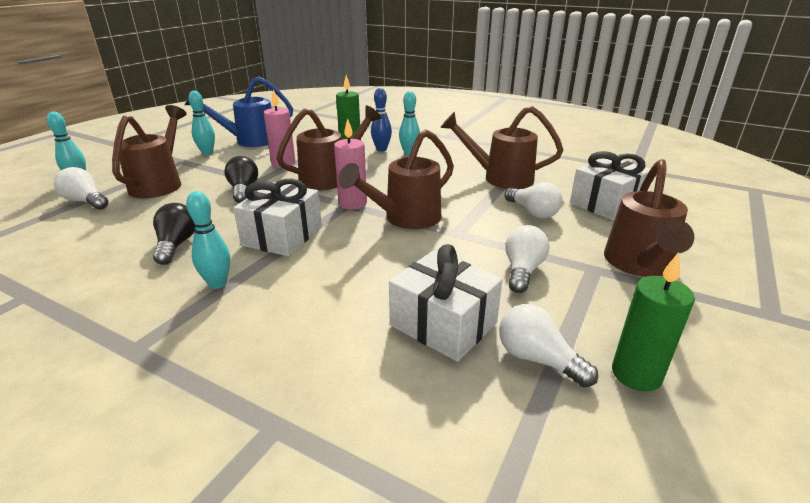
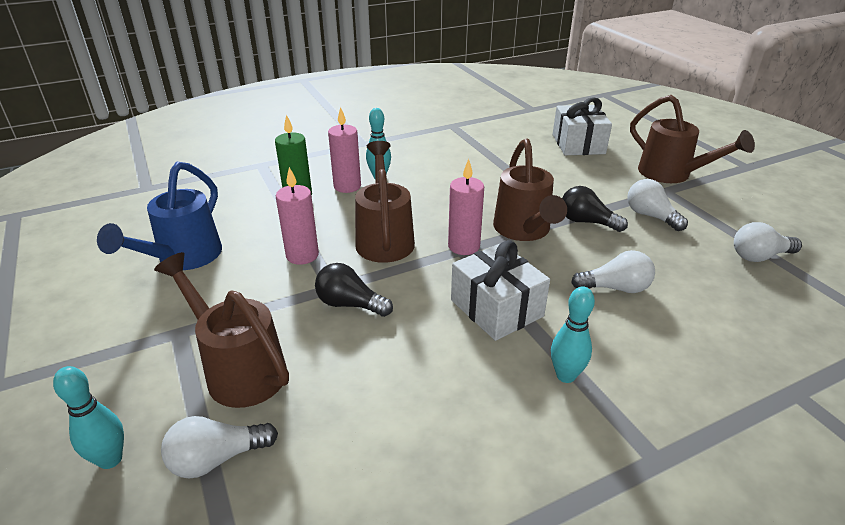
camera: 55 degrees left, 5 degrees up
(176, 245) = (452, 389): black light bulb -> black light bulb (586, 222)
(207, 153) = (177, 303): turquoise bowling pin -> none
(381, 149) = (347, 186): blue bowling pin -> pink candle
(443, 324) = (702, 275): white gift -> none
(499, 178) = (489, 160): brown watering can -> none
(533, 212) = (565, 174): white light bulb -> white light bulb (615, 288)
(636, 374) = (786, 231): green candle -> none

